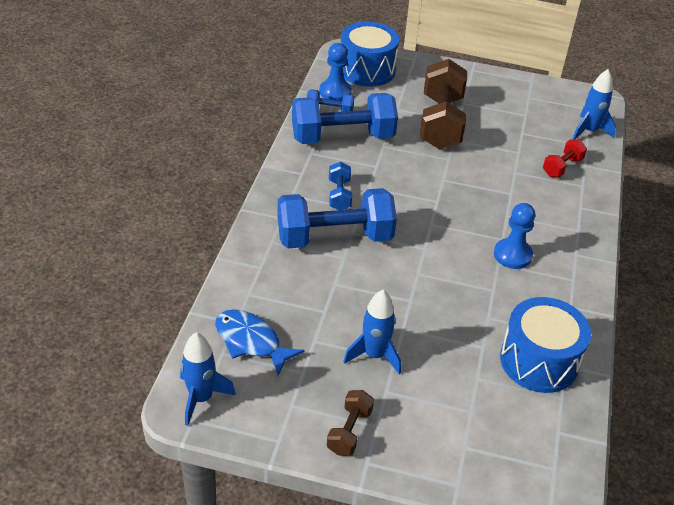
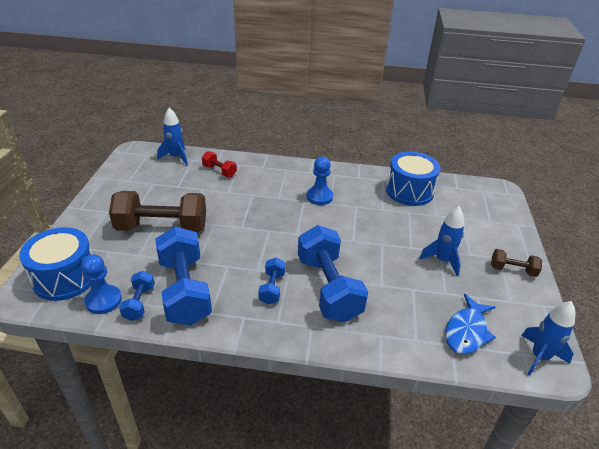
camera: 95 degrees left, 5 degrees down
(339, 195) = (272, 288): blue dumbbell -> blue dumbbell turned 75 degrees counterclockwise

